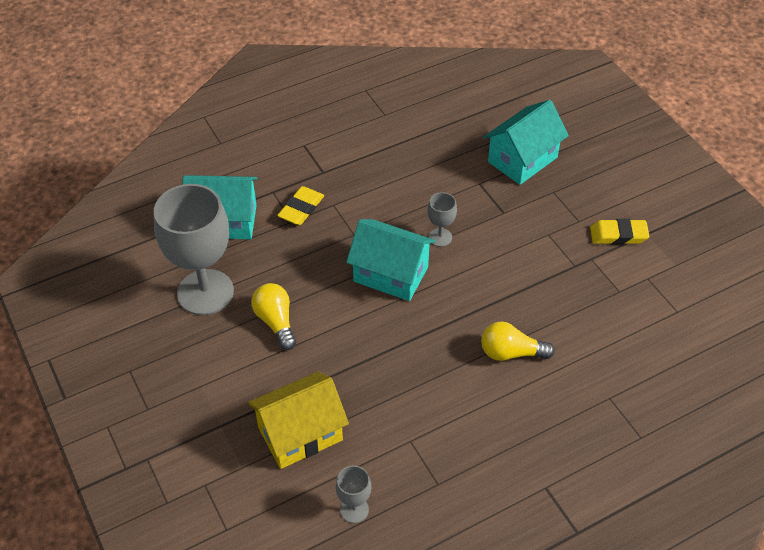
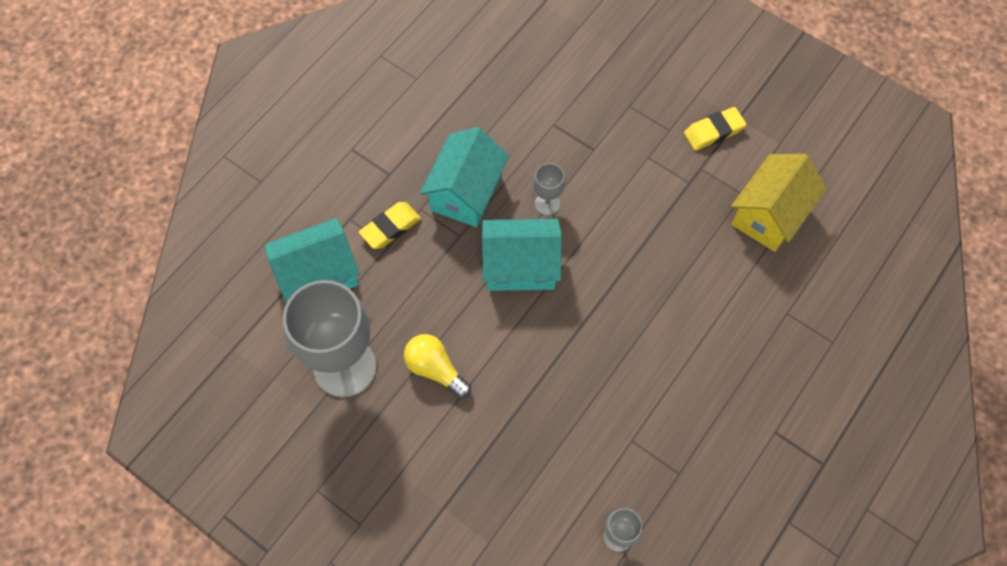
camera: 25 degrees left, 15 degrees up
(300, 433) = (525, 481): yellow house -> yellow house (769, 215)
(301, 209) = (390, 228): yellow eraser -> yellow eraser turned 45 degrees clockwise
(511, 353) = (677, 304): yellow light bulb -> none
(522, 160) = (582, 80): turquoise house -> turquoise house (466, 192)

